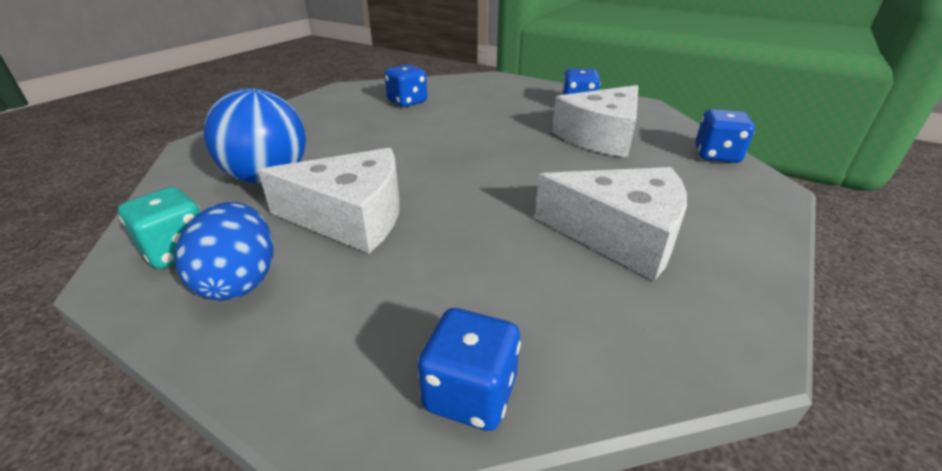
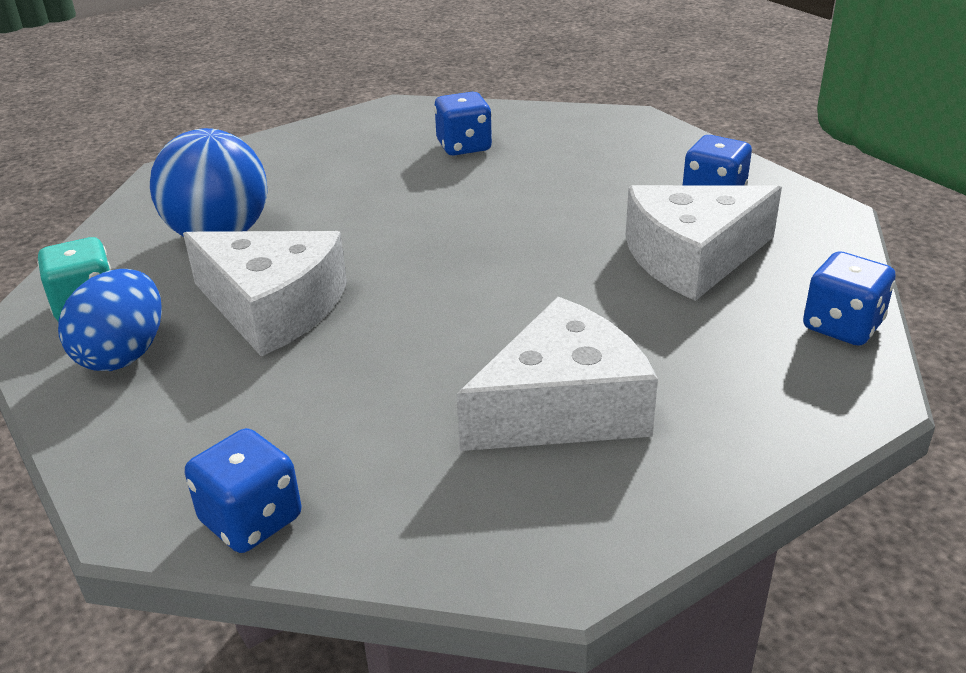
camera: 25 degrees right, 0 degrees up
(620, 235) = (563, 407): white cheese -> white cheese turned 75 degrees counterclockwise

